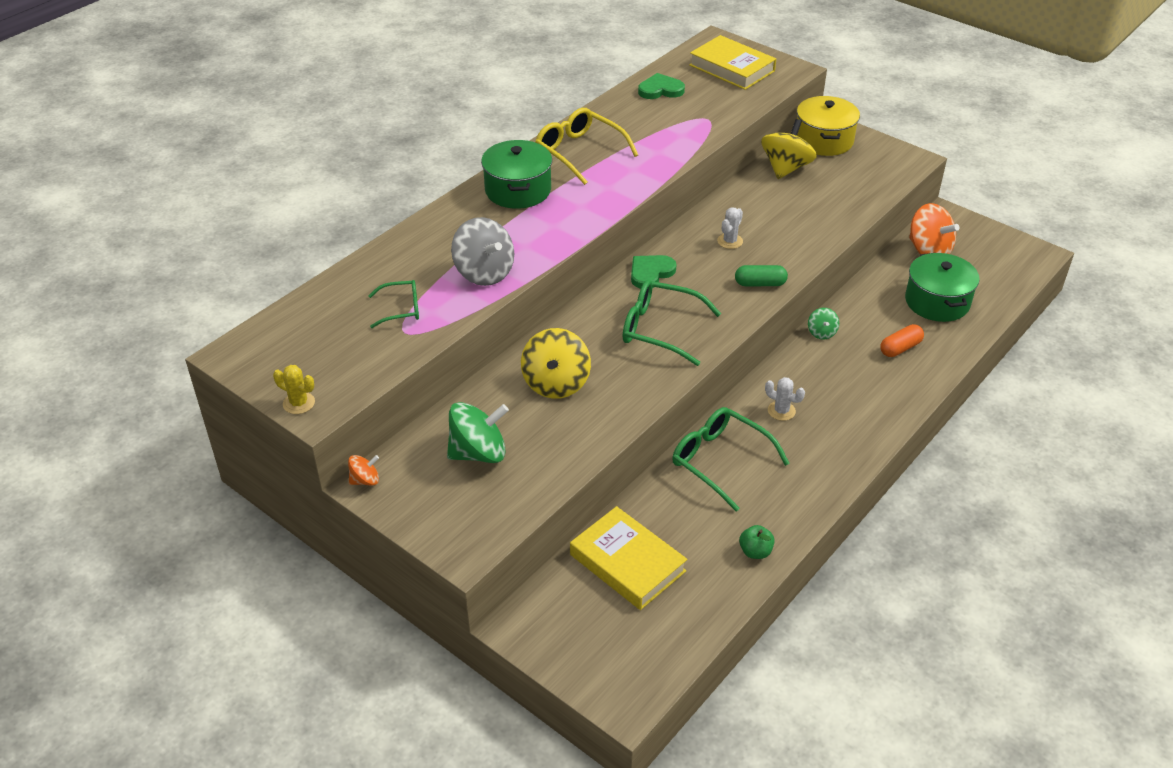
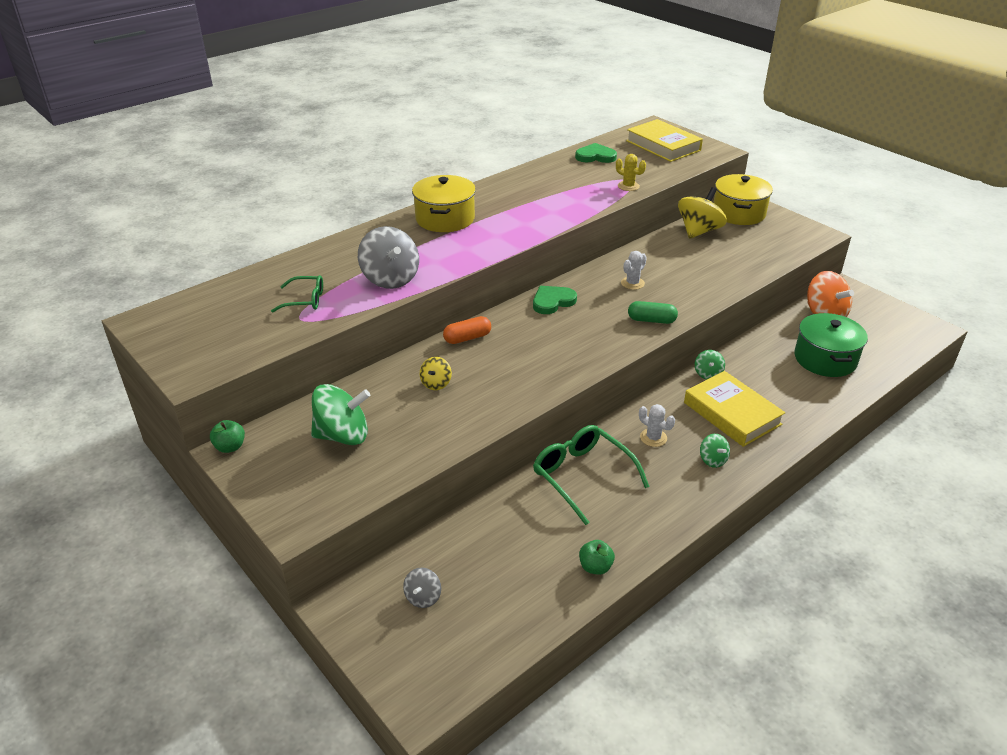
camera: 10 degrees right, 5 degrees down
(299, 403) = (179, 367): yellow cactus -> yellow cactus (628, 186)
(365, 480) = (230, 447): orange spinning top -> green apple
(518, 190) = (445, 219): green pot -> yellow pot
(556, 383) = (436, 383): yellow spinning top -> yellow spinning top, size x0.51
(579, 152) = (509, 195): yellow glasses -> none
(597, 605) = (423, 597): none -> grey spinning top
(627, 563) = (465, 560): yellow book -> yellow book (732, 413)
(660, 329) = (547, 348): green glasses -> none
(845, 427) = (712, 460): none -> green spinning top
(900, 348) = (781, 395): orange capsule -> orange capsule (467, 338)

